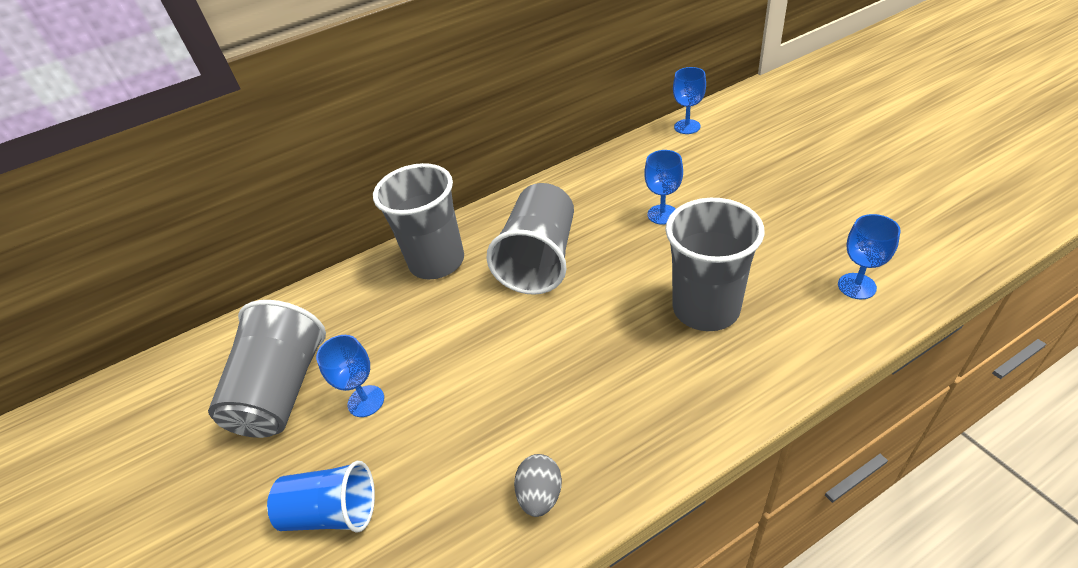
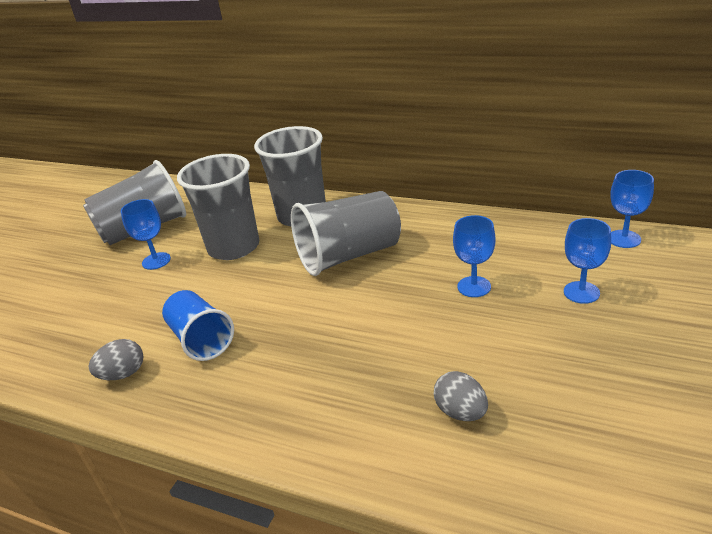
camera: 50 degrees right, 10 degrees down
(332, 512) = (67, 298): blue cup -> blue cup (201, 340)
(706, 308) = (377, 368): grey cup -> grey cup (234, 247)
(793, 287) = (461, 412): none -> grey egg
(856, 286) = (511, 459): blue goblet -> blue goblet (581, 292)

